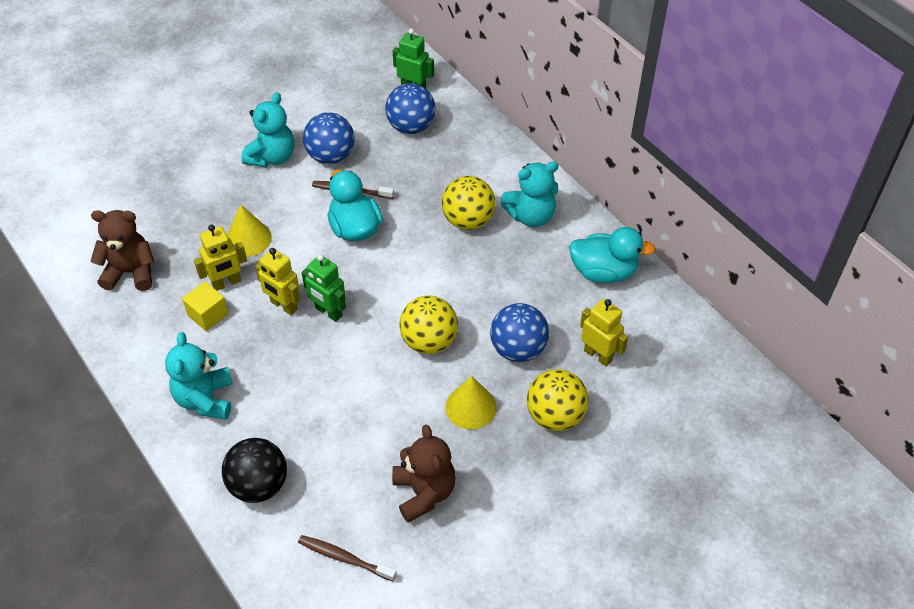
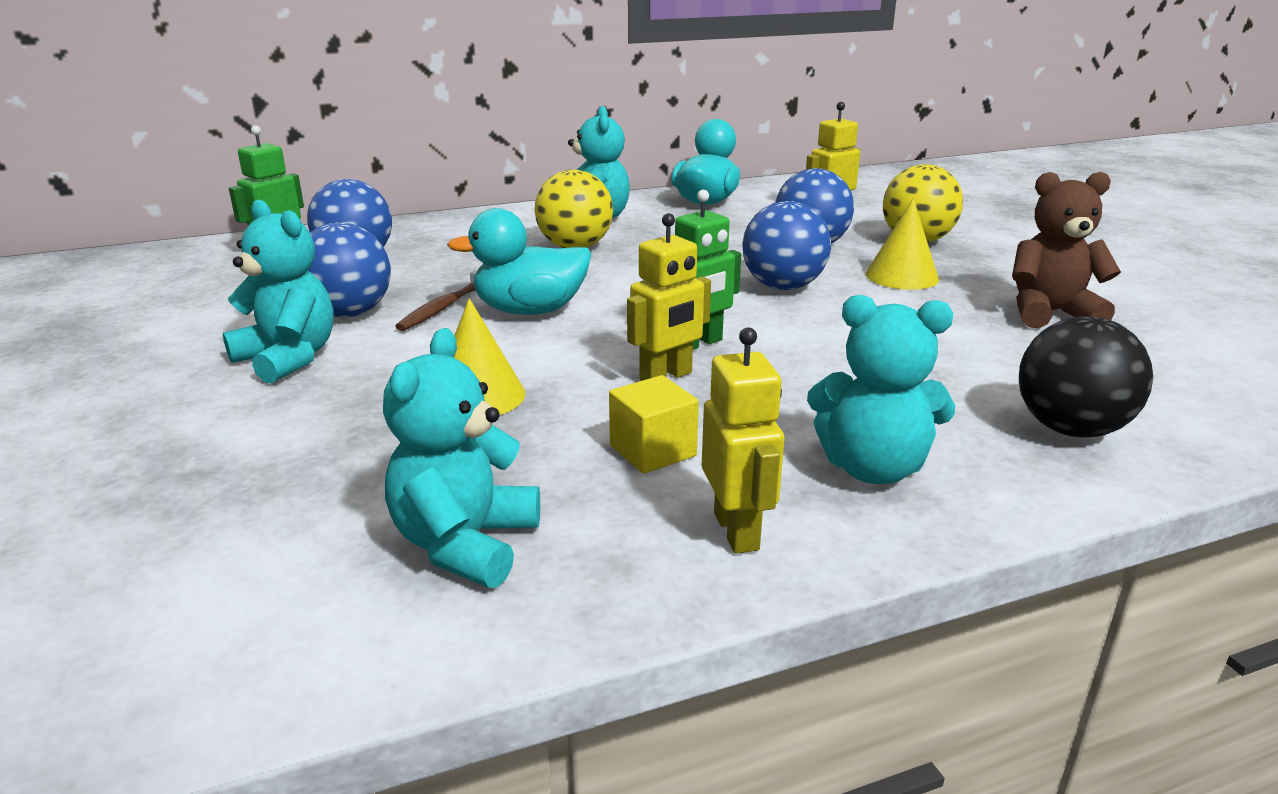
camera: 75 degrees left, 25 degrees down
(130, 272) = (465, 544): brown teddy bear -> turquoise teddy bear
(226, 283) = (578, 425): yellow robot -> yellow robot (737, 531)
(344, 558) = (1188, 373): brown toothbrush -> none
(429, 341) = (783, 287): yellow ball -> blue ball

